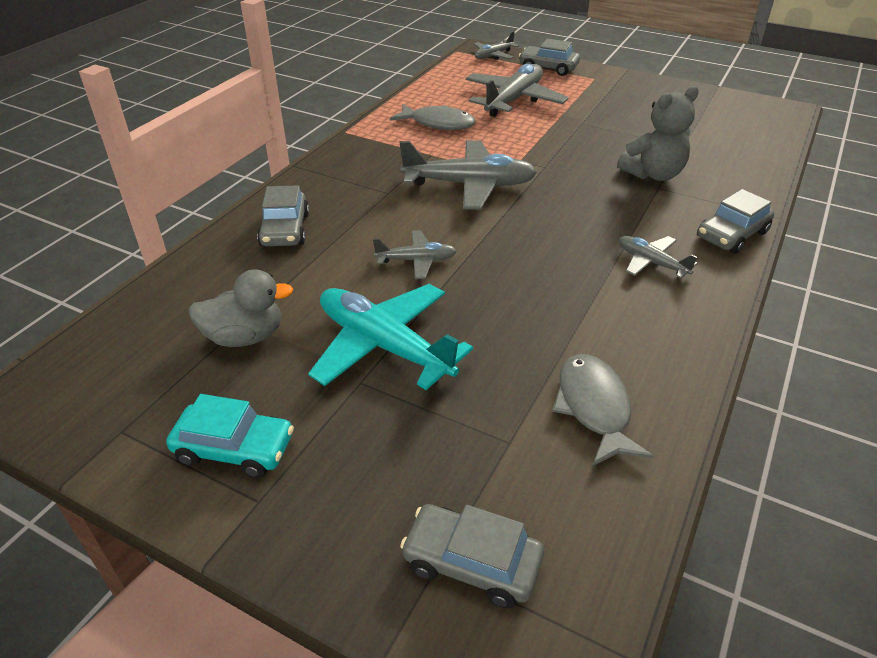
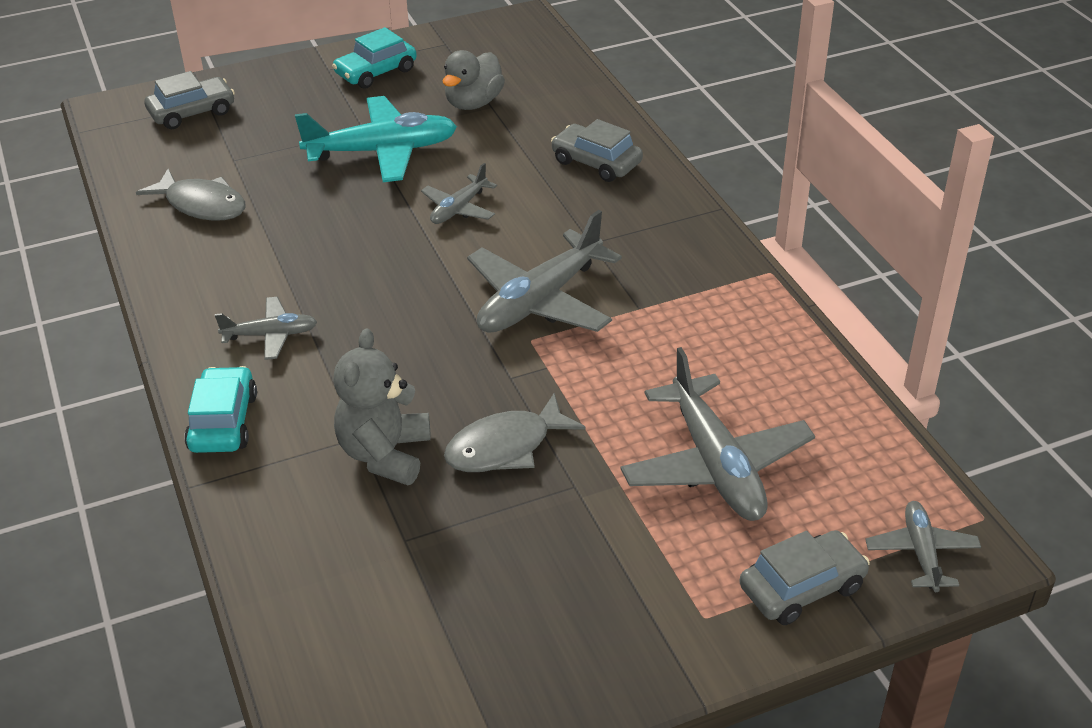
camera: 130 degrees right, 0 degrees up
(438, 123) = (714, 353): grey fish -> grey fish (505, 447)
(732, 235) = (223, 422): grey car -> turquoise car

